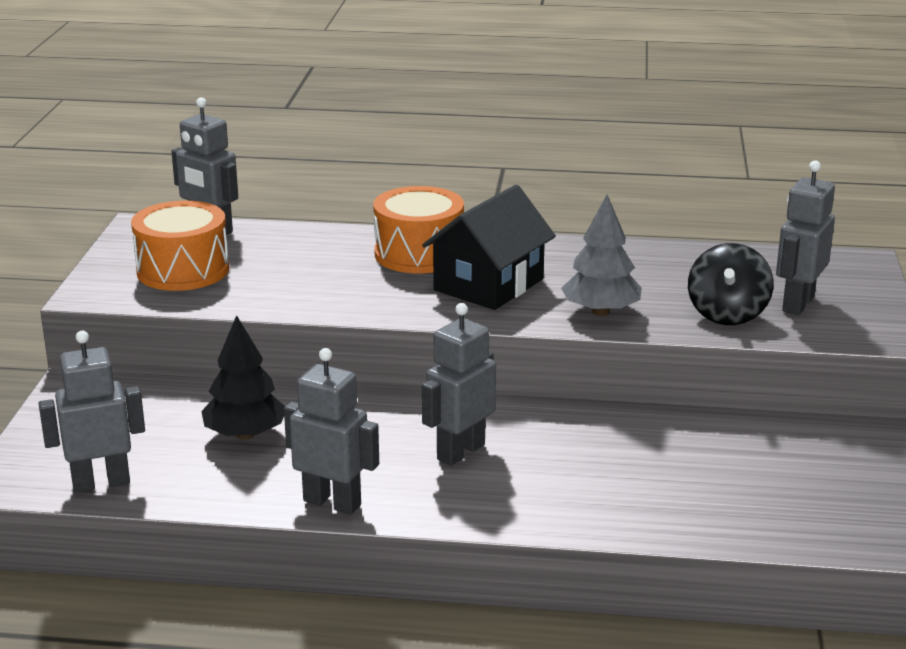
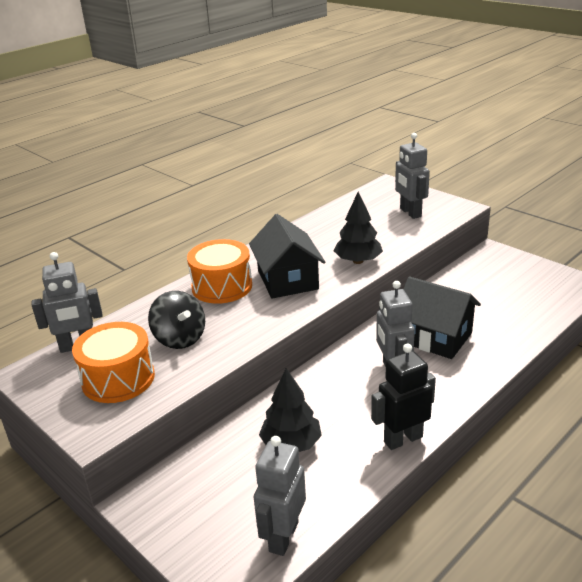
camera: 50 degrees left, 5 degrees up
(332, 502) = (403, 439): grey robot -> black robot
(576, 458) = (435, 337): none -> black house
(601, 311) = (358, 261): grey tree -> black tree
(727, 314) = (400, 232): black spinning top -> black spinning top (180, 338)

